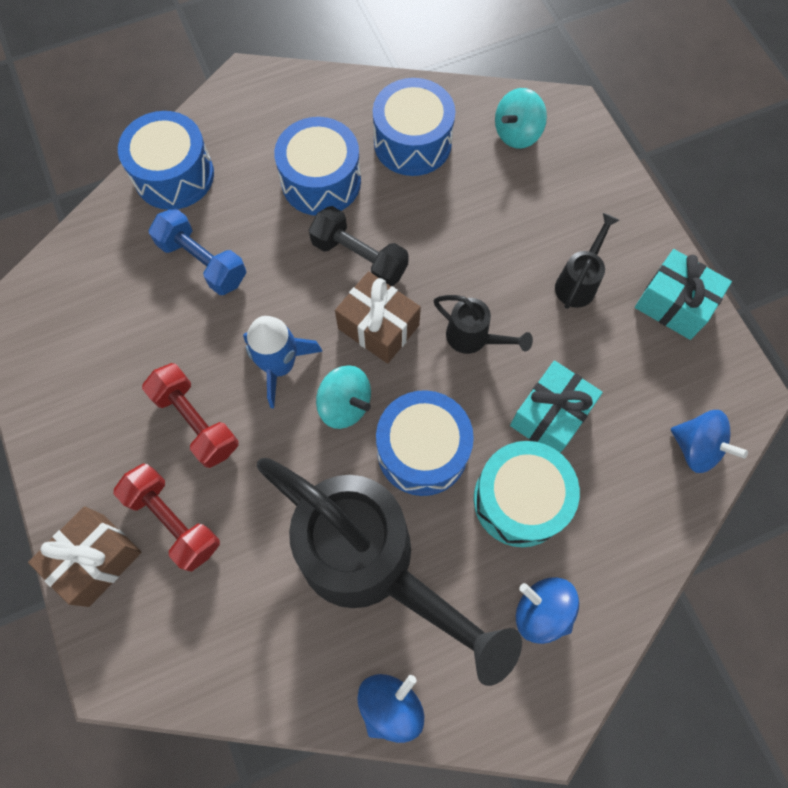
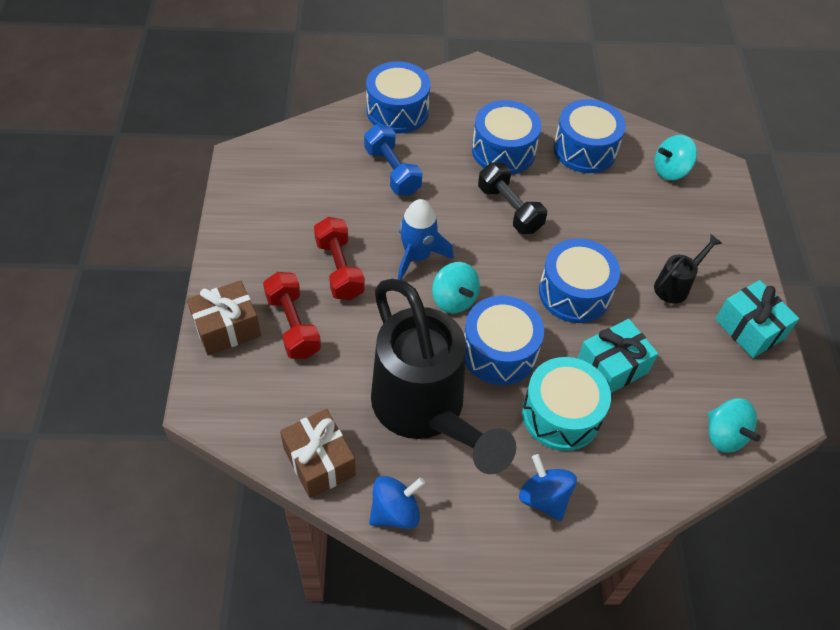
camera: 20 degrees right, 15 degrees down
(378, 327) = (503, 258): brown gift -> brown gift (319, 462)
(474, 338) = (574, 293): black watering can -> blue drum
(696, 448) = (724, 435): blue spinning top -> turquoise spinning top

